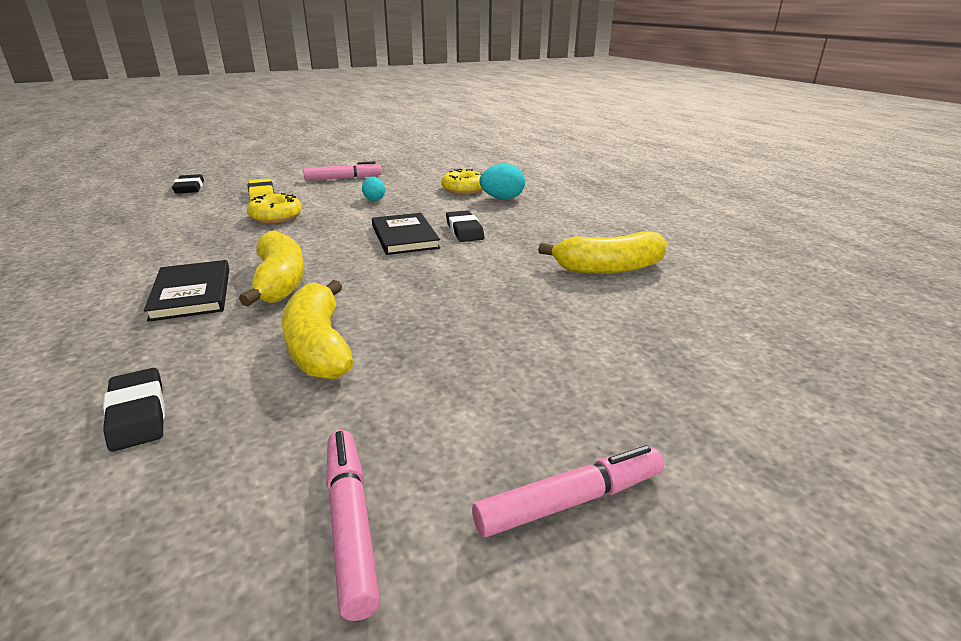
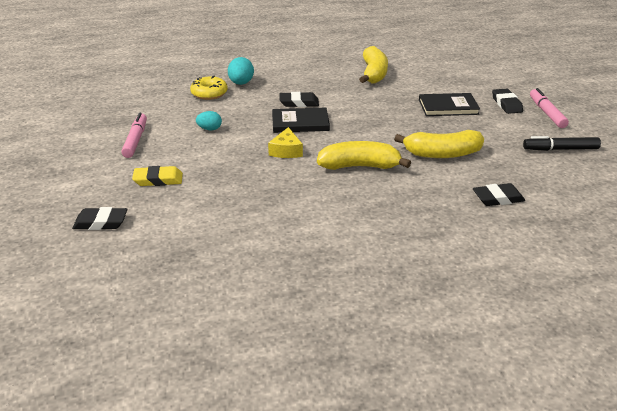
camera: 75 degrees left, 5 degrees up
(192, 293) = (367, 196): black book -> black book (448, 107)
(276, 217) = (227, 171): yellow donut -> none
(324, 237) = (286, 151): none -> yellow cheese
(351, 524) = (560, 149): pink marker -> black marker
(581, 423) = (506, 104): none -> black eraser

